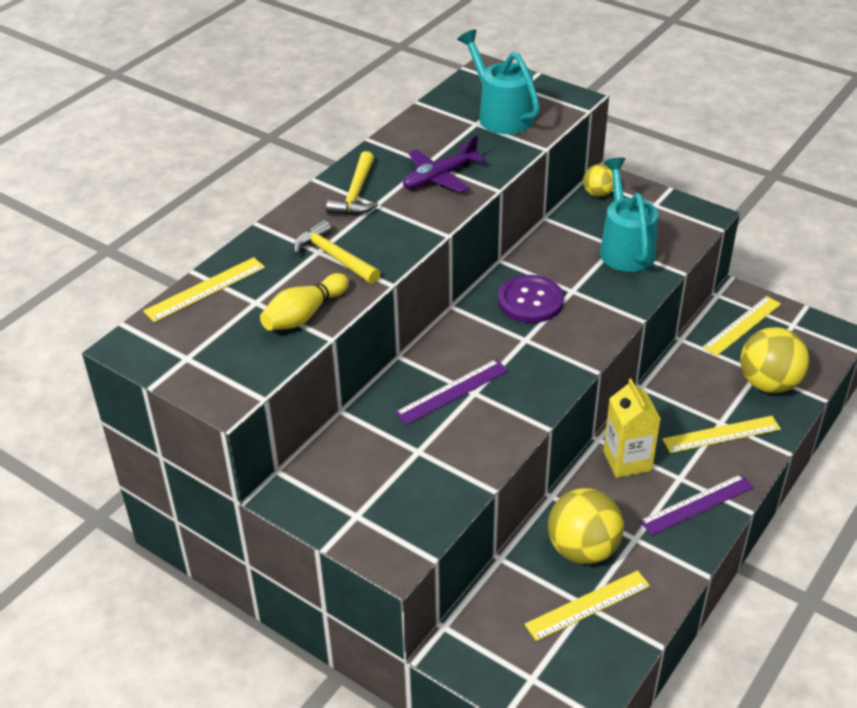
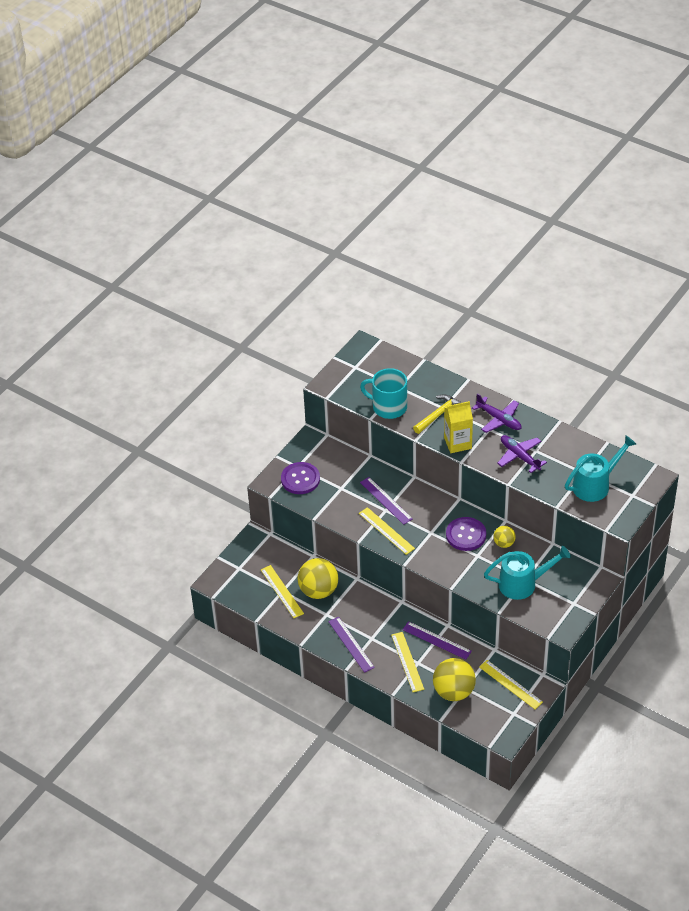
camera: 90 degrees right, 5 degrees up
(205, 289) = (408, 366): yellow ruler -> yellow ruler (386, 531)
(304, 315) = (388, 407): yellow bowling pin -> turquoise mug
(356, 194) = (499, 419): yellow hammer -> purple plane
(391, 511) = (300, 479): none -> purple button
(598, 194) = (583, 572): yellow ball -> yellow ball (504, 543)
(627, 460) = (384, 614): yellow carton -> yellow carton (457, 443)
(673, 399) = (437, 640): none -> purple ruler

